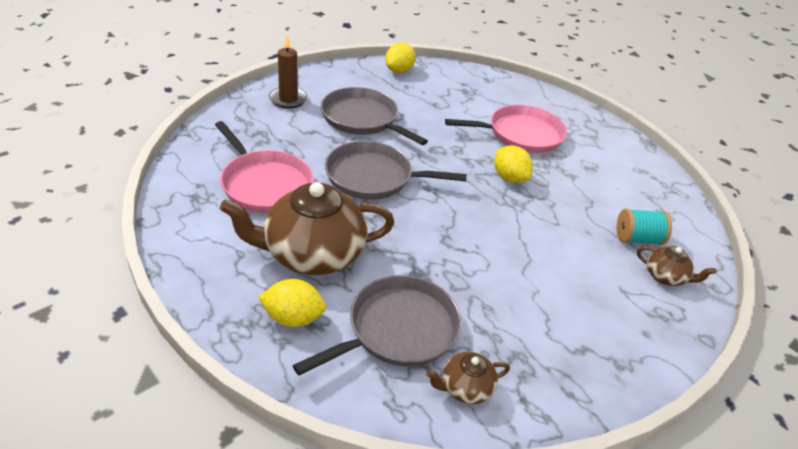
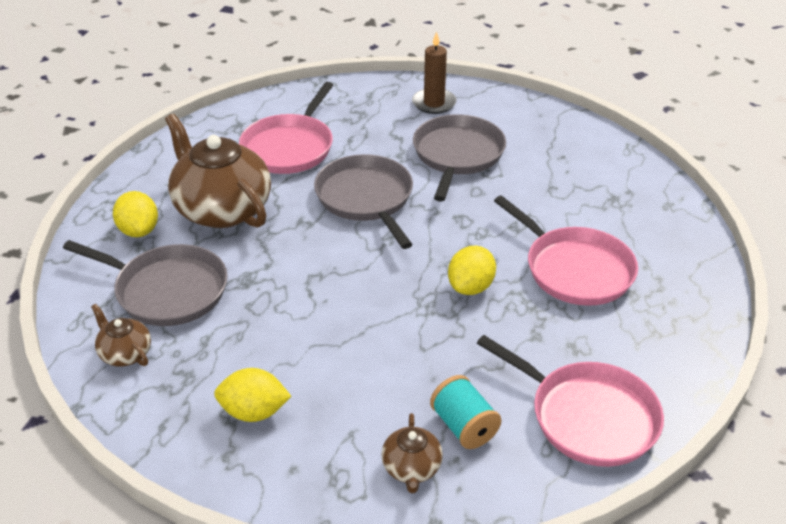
camera: 65 degrees right, 0 degrees up
(399, 71) = (587, 140): yellow lemon -> yellow lemon (254, 412)
(649, 190) = (587, 416): none -> pink pan

